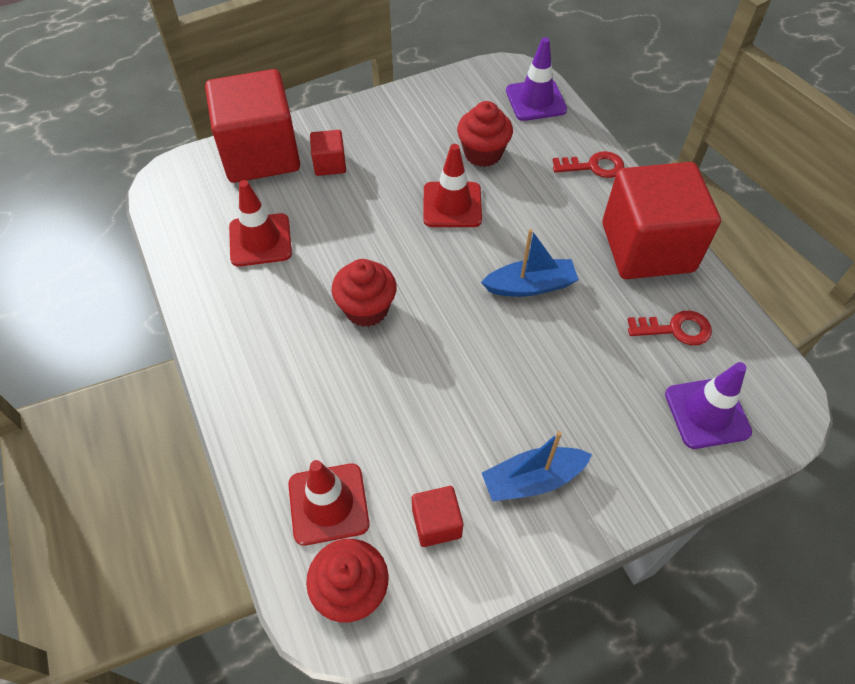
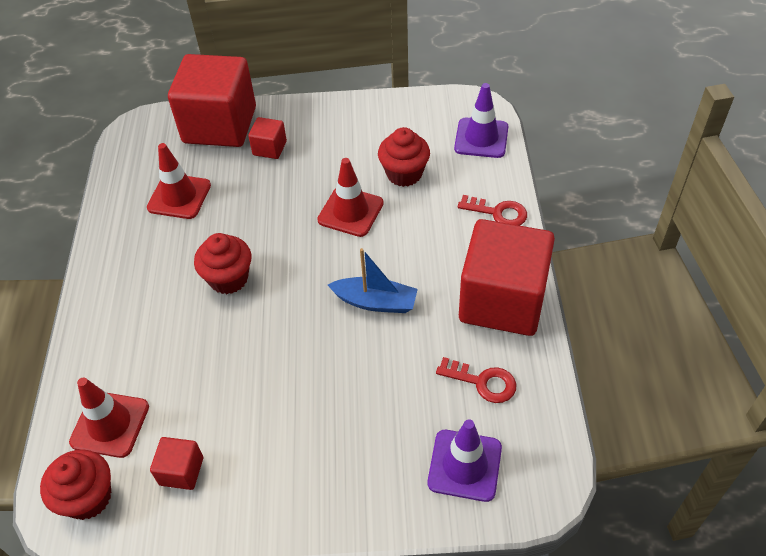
camera: 25 degrees right, 5 degrees down
(532, 479) = (278, 465): blue boat -> none

